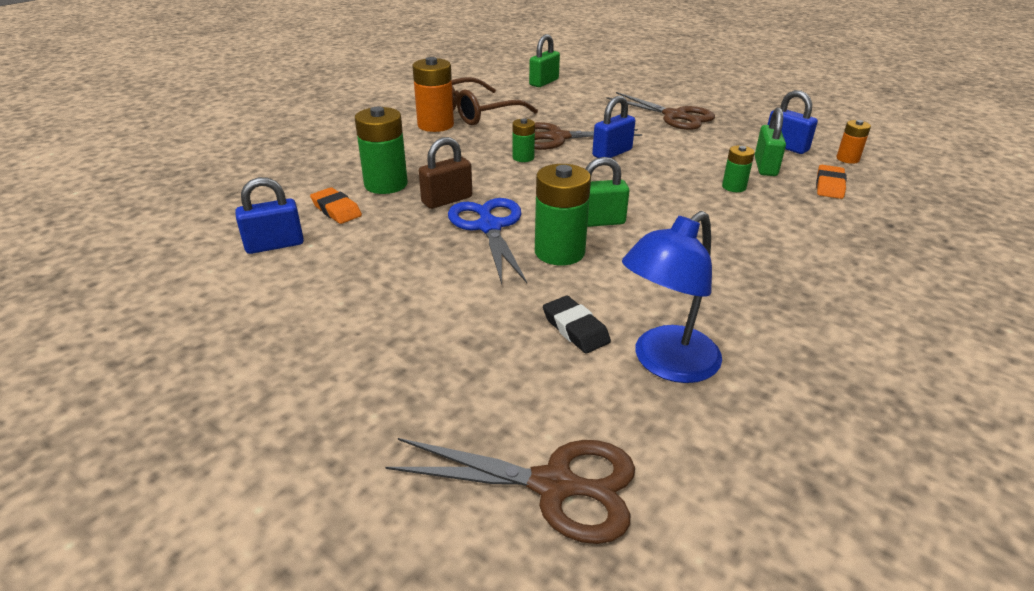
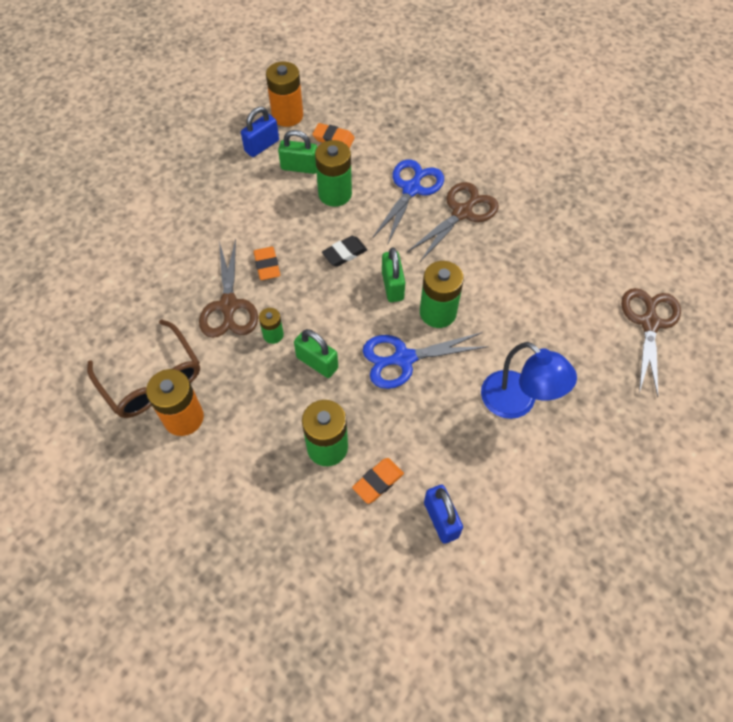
camera: 90 degrees left, 25 degrees up
(447, 200) = (358, 393): brown padlock -> none
(544, 82) = (64, 313): green padlock -> green padlock (317, 362)
(575, 329) = (526, 308): black eraser -> black eraser (344, 253)
(612, 153) = (267, 265): blue padlock -> orange eraser
(666, 363) = (552, 266): blue lamp -> blue lamp (517, 402)
(675, 116) = (185, 208): brown scissors -> brown scissors (462, 212)
(734, 187) = (335, 194): green battery -> green battery, size x1.82
(772, 238) = (411, 189): none -> blue scissors
(847, 159) = (287, 116): orange battery -> orange battery, size x1.82

